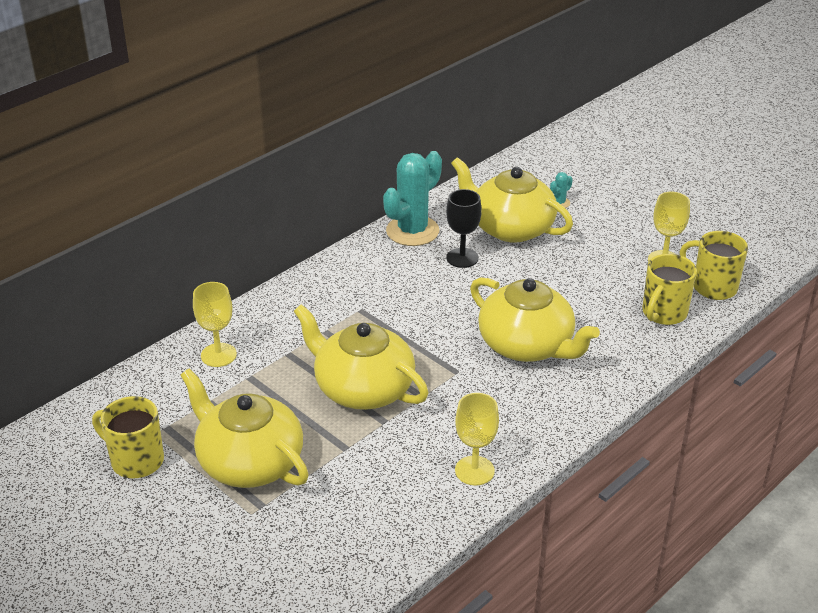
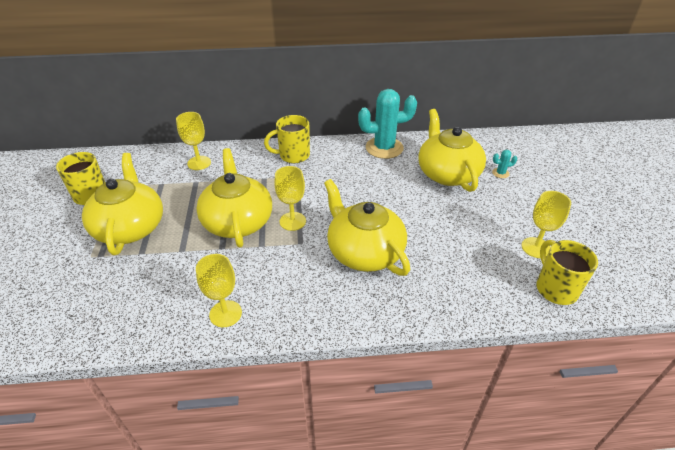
camera: 40 degrees right, 5 degrees up
(420, 356) = (292, 221): none -> yellow goblet
(462, 258) = (393, 176): black goblet -> none
(527, 345) = (364, 252): yellow teapot -> yellow teapot turned 150 degrees clockwise
(663, 313) = (490, 285): yellow mug -> yellow mug (293, 155)

